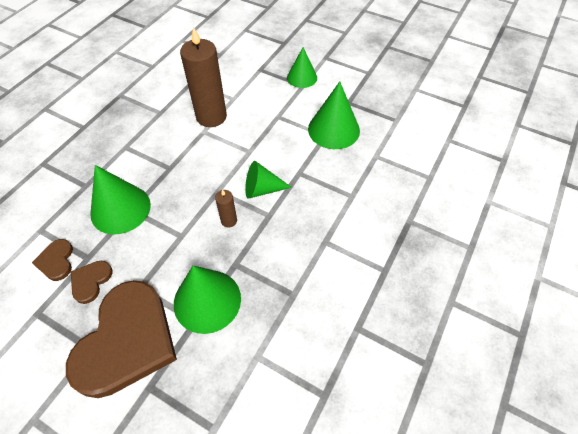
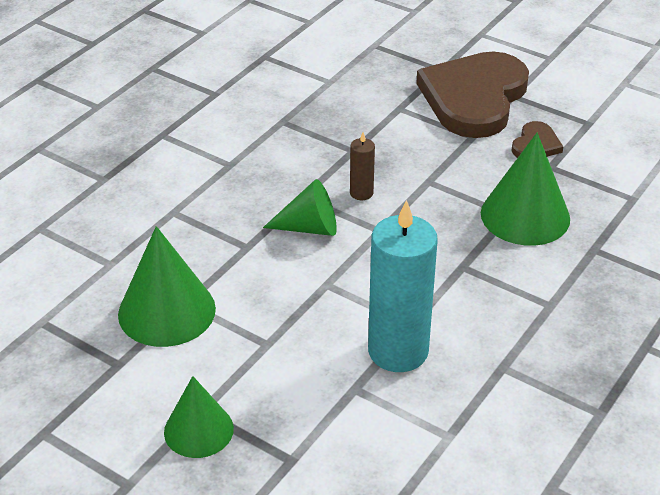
camera: 175 degrees left, 15 degrees down
(56, 261) = (590, 165): brown heart -> none
(207, 300) = (386, 121): green cone -> none
(211, 116) = (398, 351): brown candle -> turquoise candle

